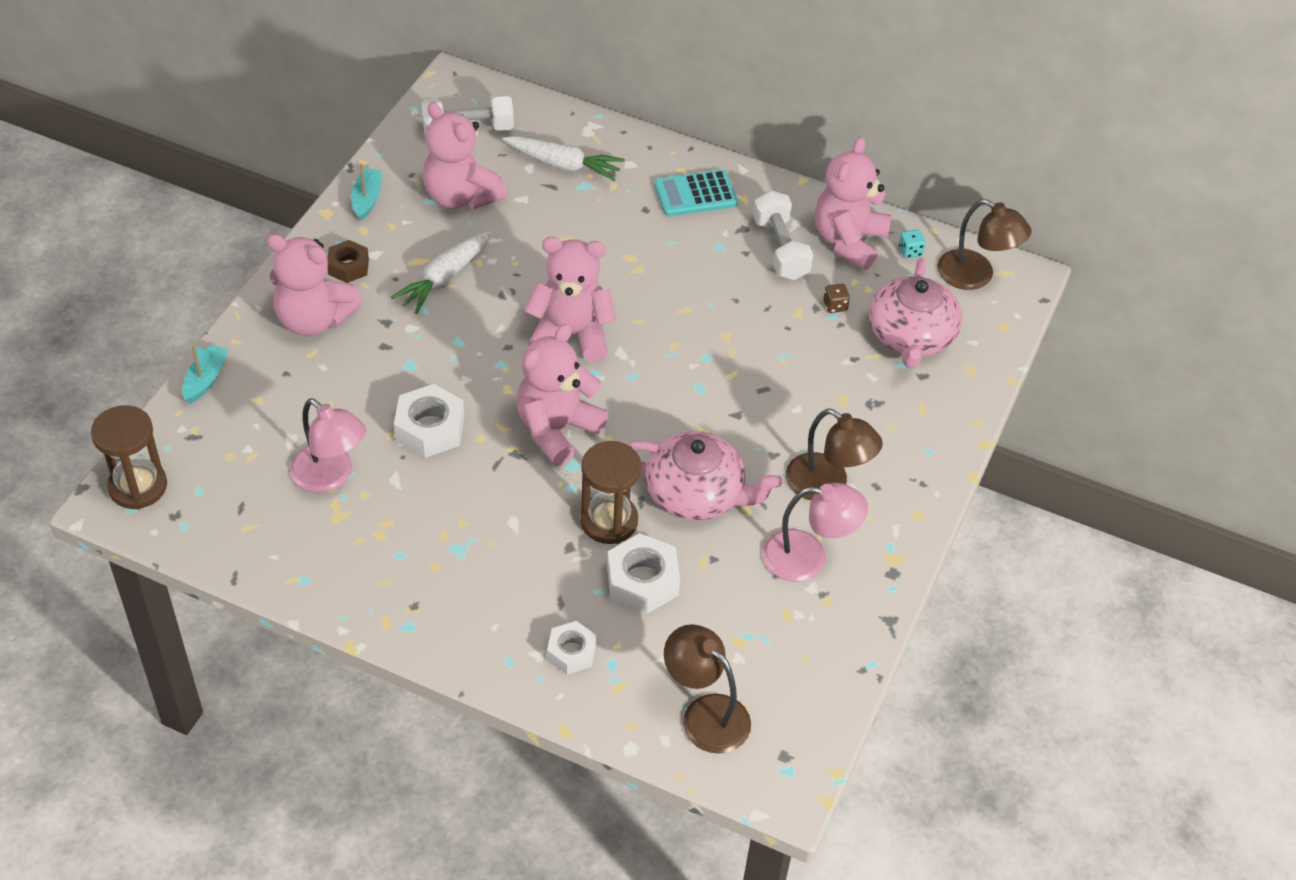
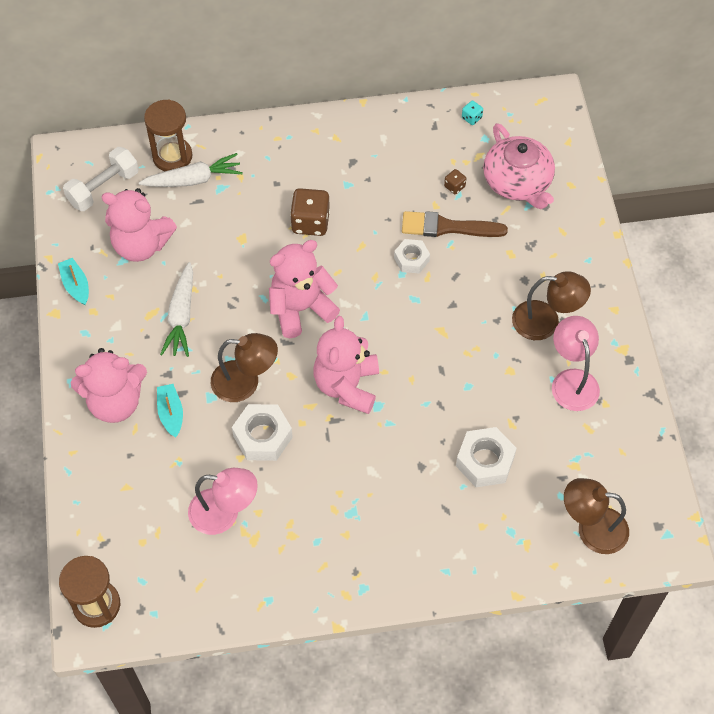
camera: 30 degrees left, 10 degrees up
(205, 379) = (76, 494): turquoise boat -> turquoise boat (171, 413)
(348, 267) = (106, 346): brown nut -> none
(571, 652) = (479, 539): white nut -> white nut (411, 259)
(609, 521) = (431, 432): brown hourglass -> brown hourglass (172, 156)
(650, 262) = (310, 222): none -> brown dice
(695, 194) = (301, 152): turquoise calculator -> none
(696, 494) = (471, 378): pink teapot -> none
(780, 249) = (388, 163): white dumbbell -> none
(794, 339) = (447, 227): none -> brown brush
(808, 557) = (572, 380): pink lamp -> pink lamp turned 75 degrees counterclockwise
(848, 241) = (427, 132): pink teddy bear -> none
(975, 276) = (525, 113): brown lamp -> brown lamp (245, 382)

